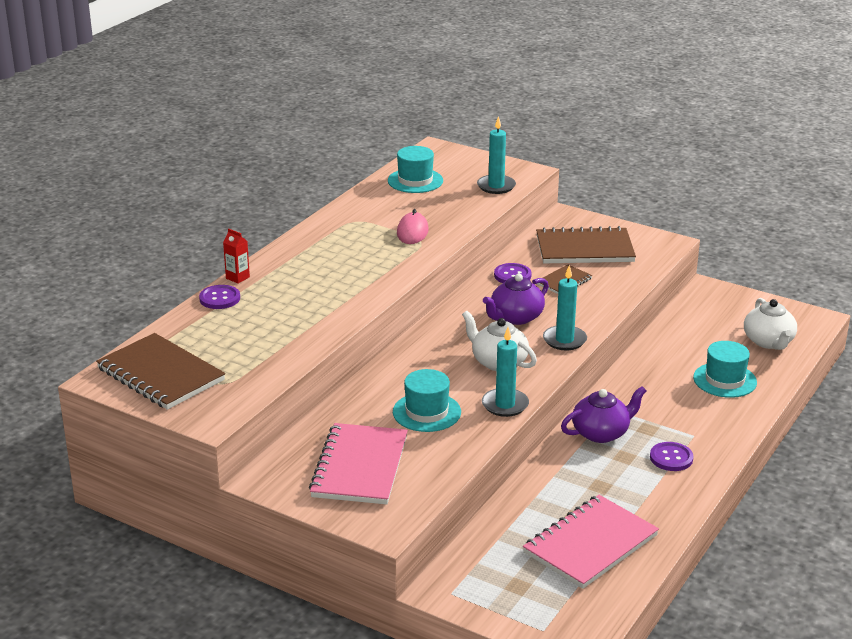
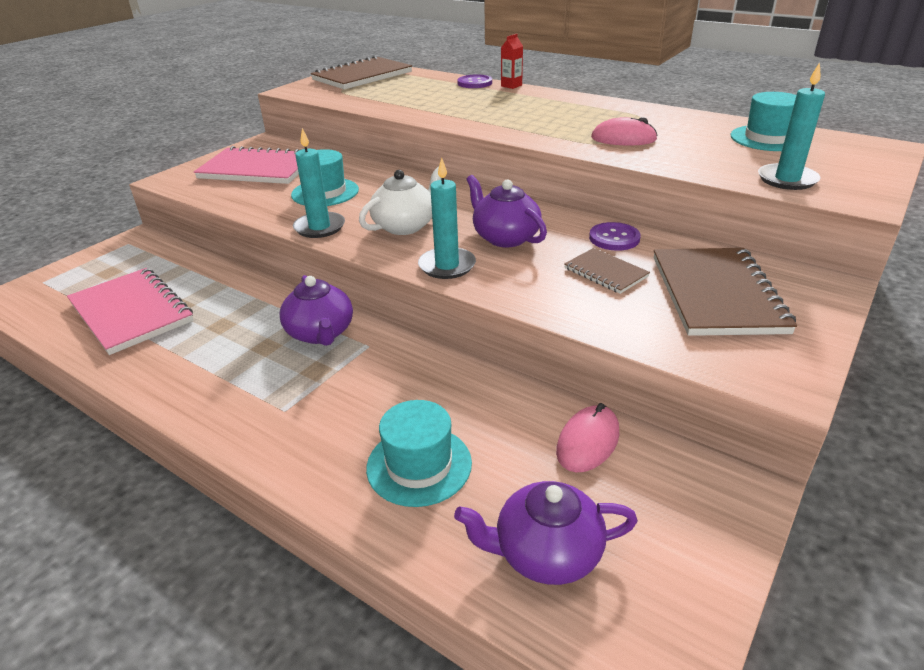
camera: 95 degrees right, 5 degrees up
(671, 458) = (244, 383): purple button -> none
(687, 327) = (588, 442): none -> pink mouse
(769, 342) = (546, 553): white teapot -> purple teapot

